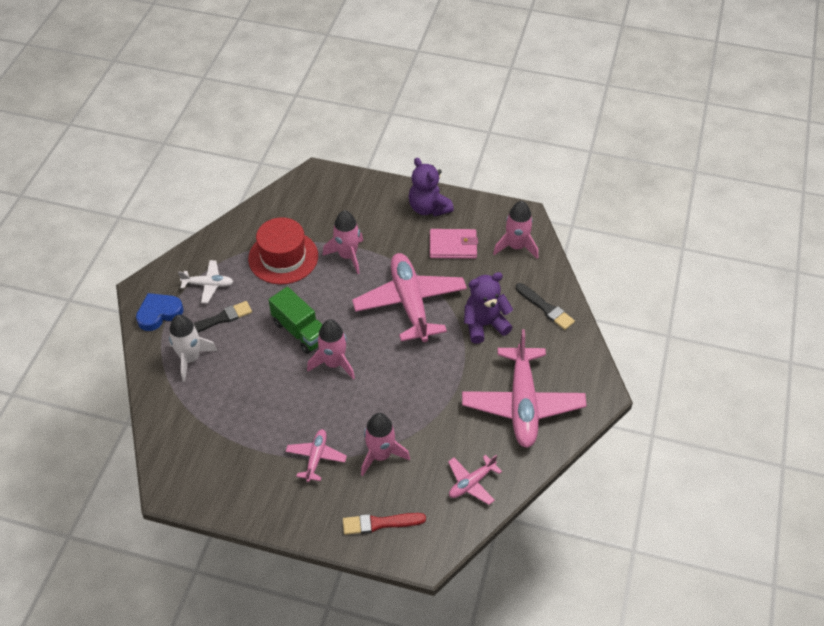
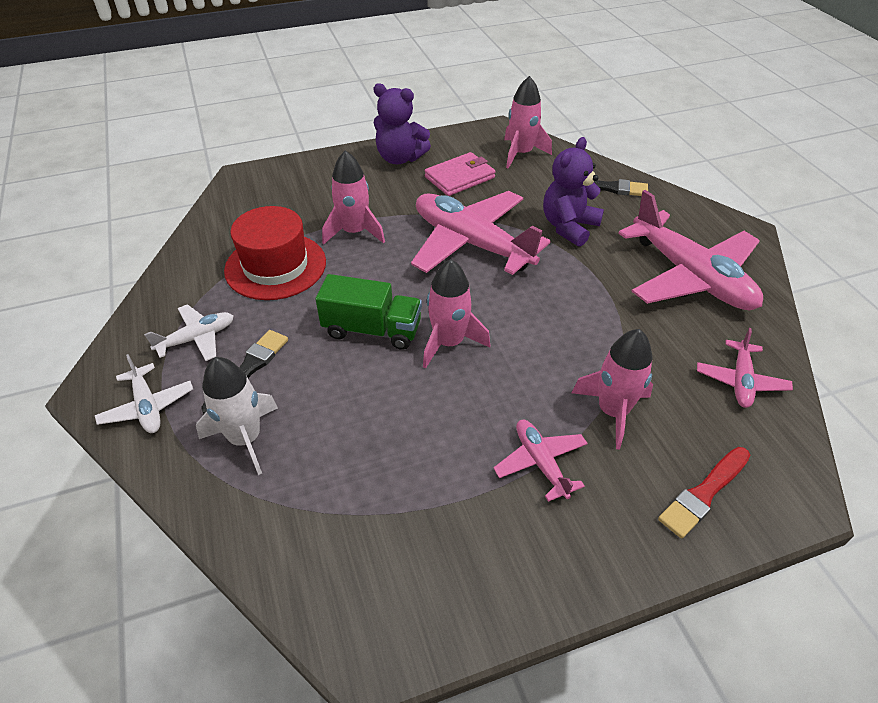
camera: 35 degrees left, 5 degrees down
(159, 313) = (147, 406): blue heart -> white plane

